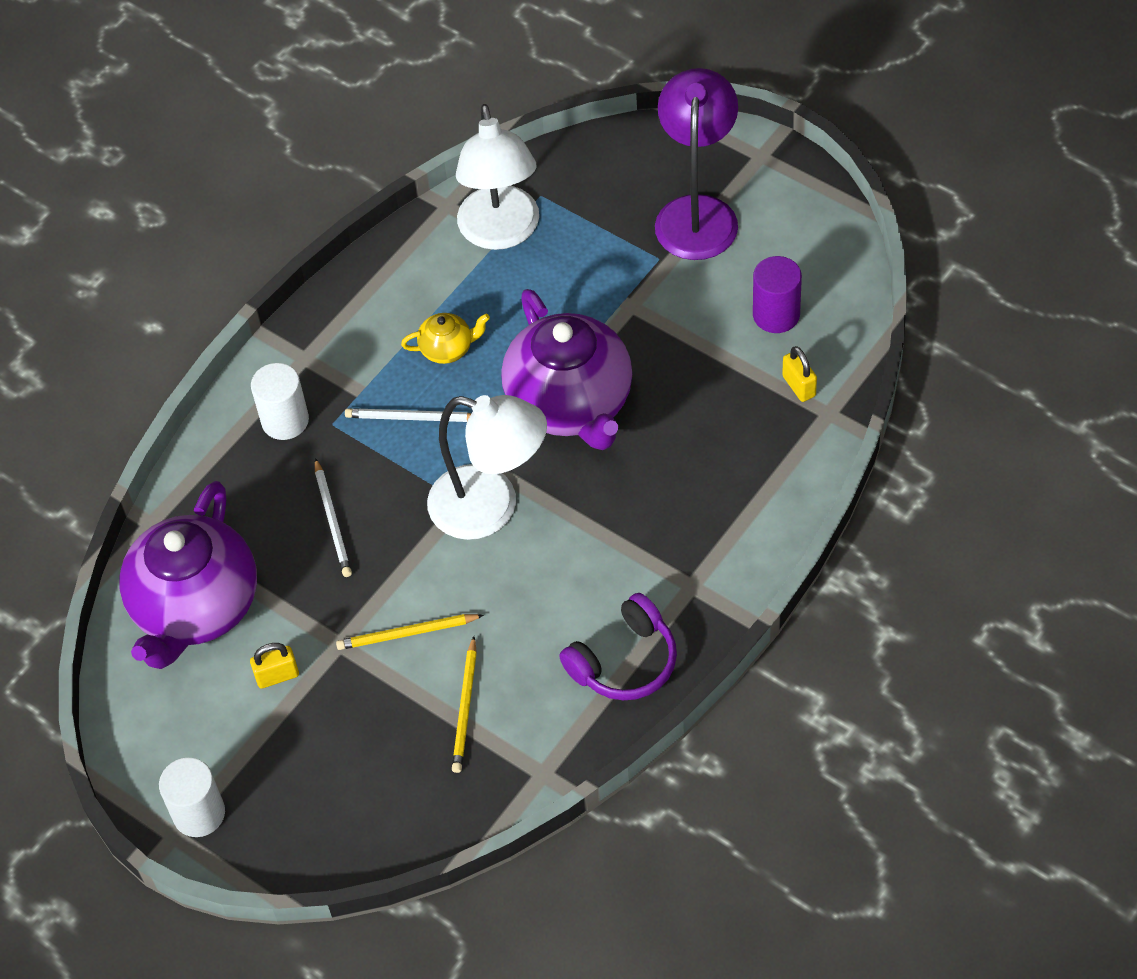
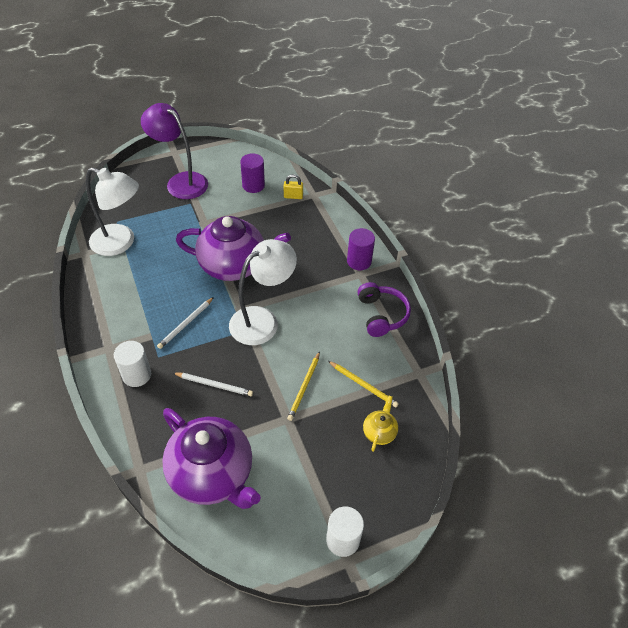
camera: 65 degrees left, 5 degrees down
(277, 676) = (285, 456): yellow padlock -> none
(447, 349) = (162, 292): yellow teapot -> yellow teapot (379, 432)
(720, 568) = (359, 261): none -> purple cylinder

